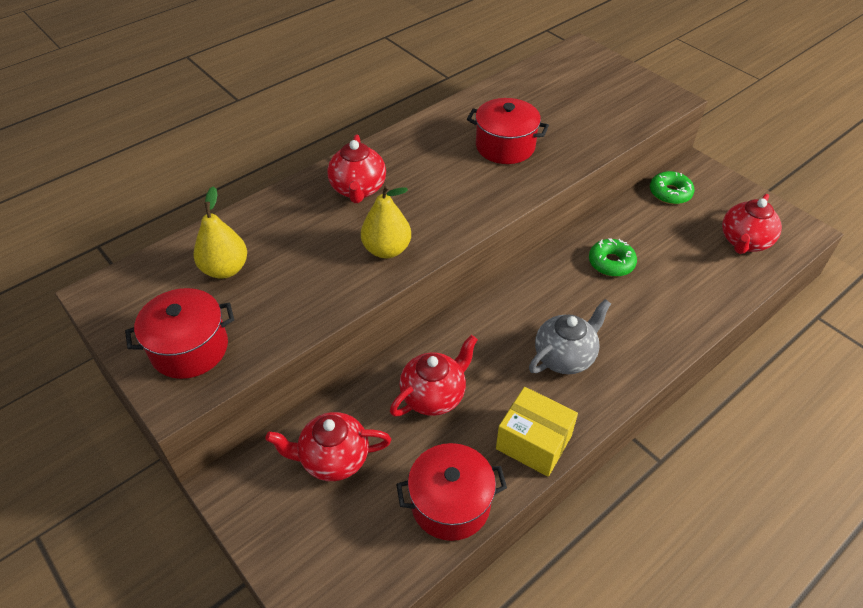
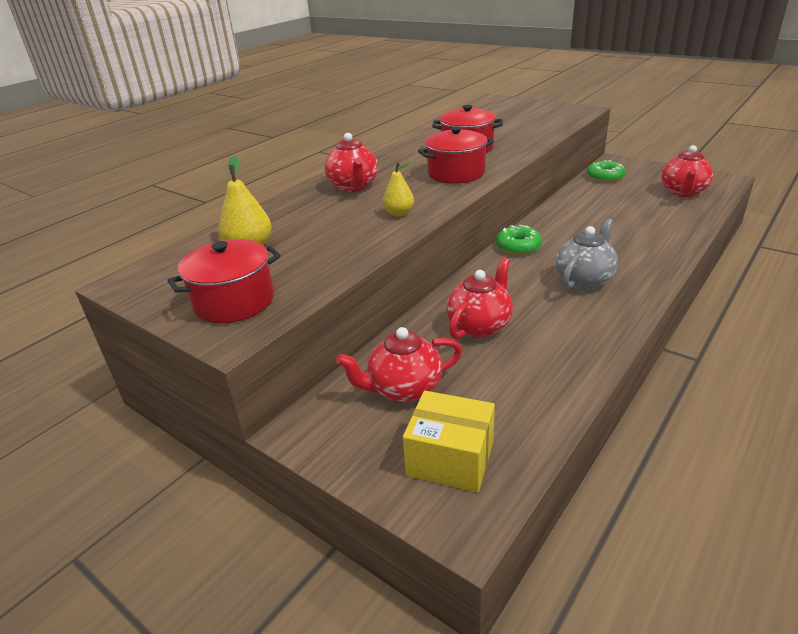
camera: 10 degrees left, 15 degrees down
(387, 249) = (399, 213): yellow pear -> yellow pear, size x0.66
(450, 503) = (540, 398): red pot -> red pot (456, 173)
(533, 442) = (593, 339): yellow box -> yellow box (450, 459)
(611, 263) = (585, 220): green donut -> green donut (518, 246)

